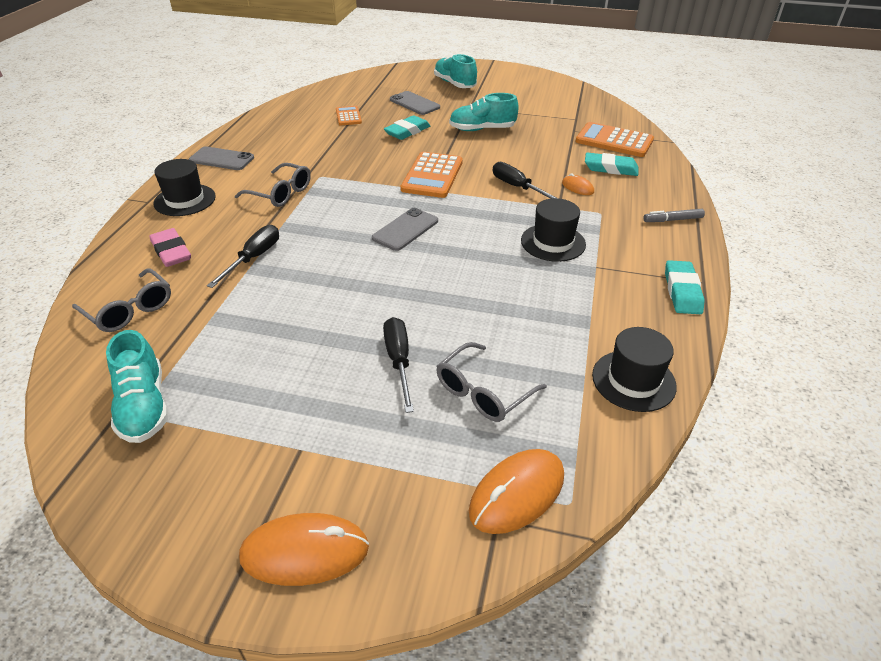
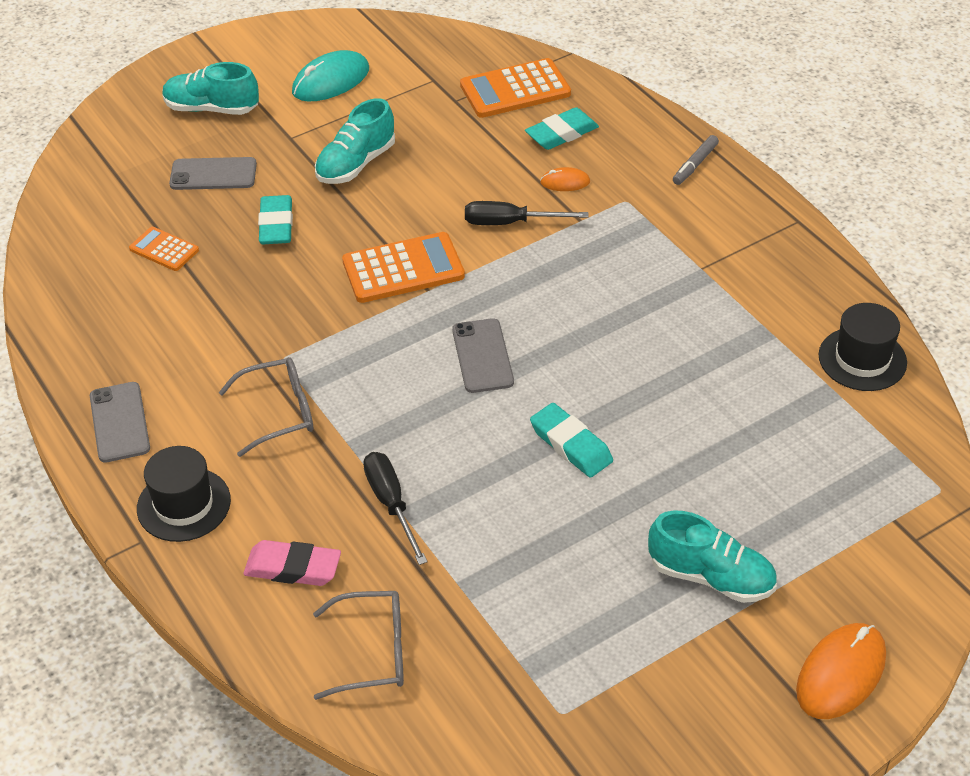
camera: 45 degrees left, 5 degrees up
(144, 406) = (554, 704): turquoise shoe -> turquoise shoe (711, 577)
(222, 159) = (119, 422): grey phone -> grey phone turned 75 degrees counterclockwise
(399, 361) = (683, 488): black screwdriver -> none
(432, 176) = (403, 269): orange calculator -> orange calculator turned 75 degrees counterclockwise
(483, 392) = (780, 458): grey glasses -> none
(517, 493) = (904, 512): orange mouse -> none
(524, 98) = (331, 81): none -> turquoise mouse
(553, 242) = (633, 268): black hat -> none
(682, 291) = (795, 244): turquoise eraser -> turquoise eraser (571, 445)

